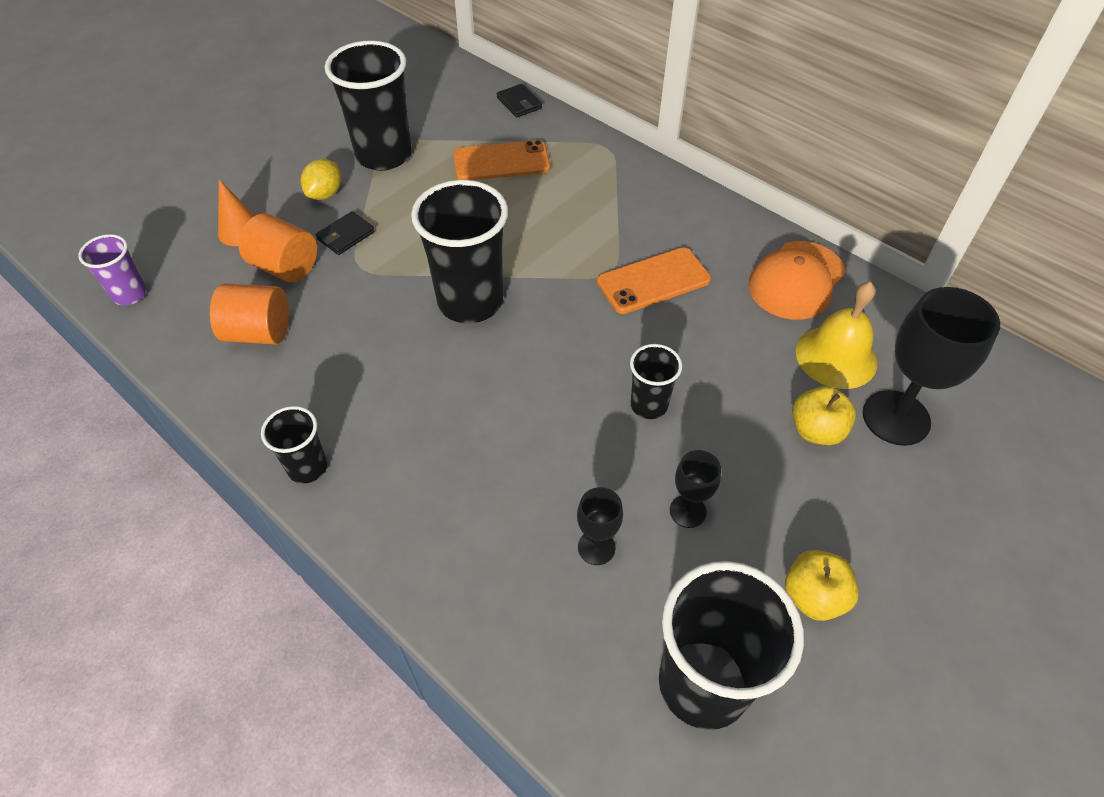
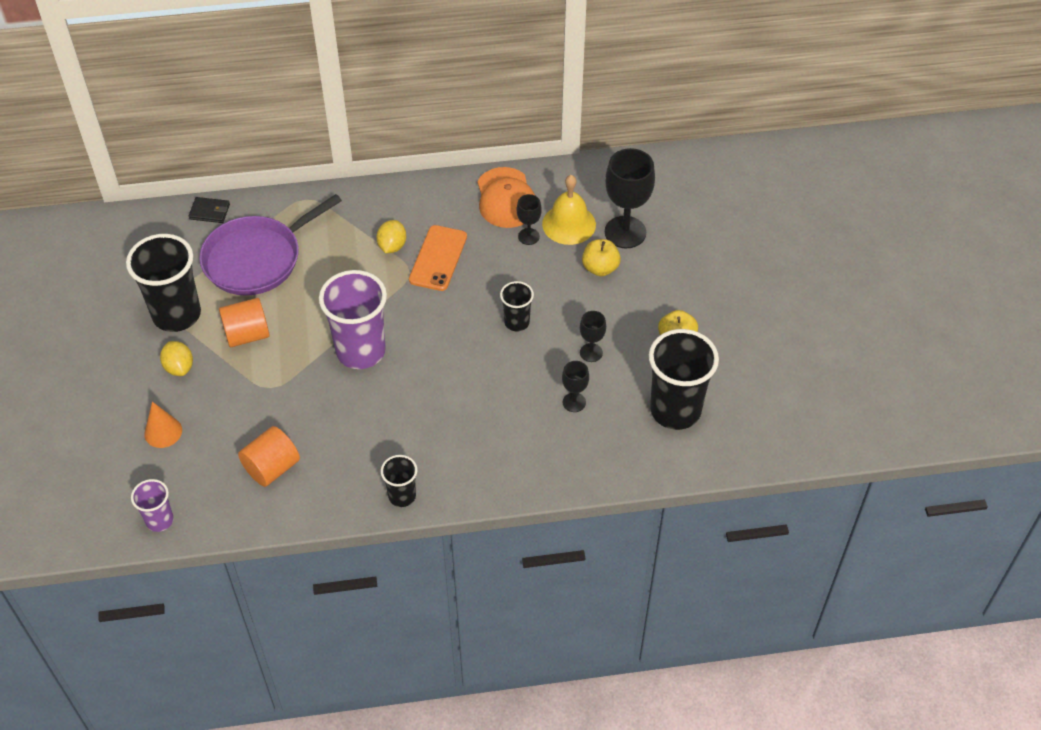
camera: 50 degrees left, 0 degrees up
(285, 267) = (227, 425): orange cylinder -> orange cylinder (247, 335)
(346, 236) = (233, 379): black wallet -> none
(470, 302) = (360, 351): black cup -> purple cup
(501, 162) = (257, 259): orange phone -> purple pan
(626, 238) = (392, 246): none -> yellow lemon
(774, 333) = (528, 236): none -> black goblet

